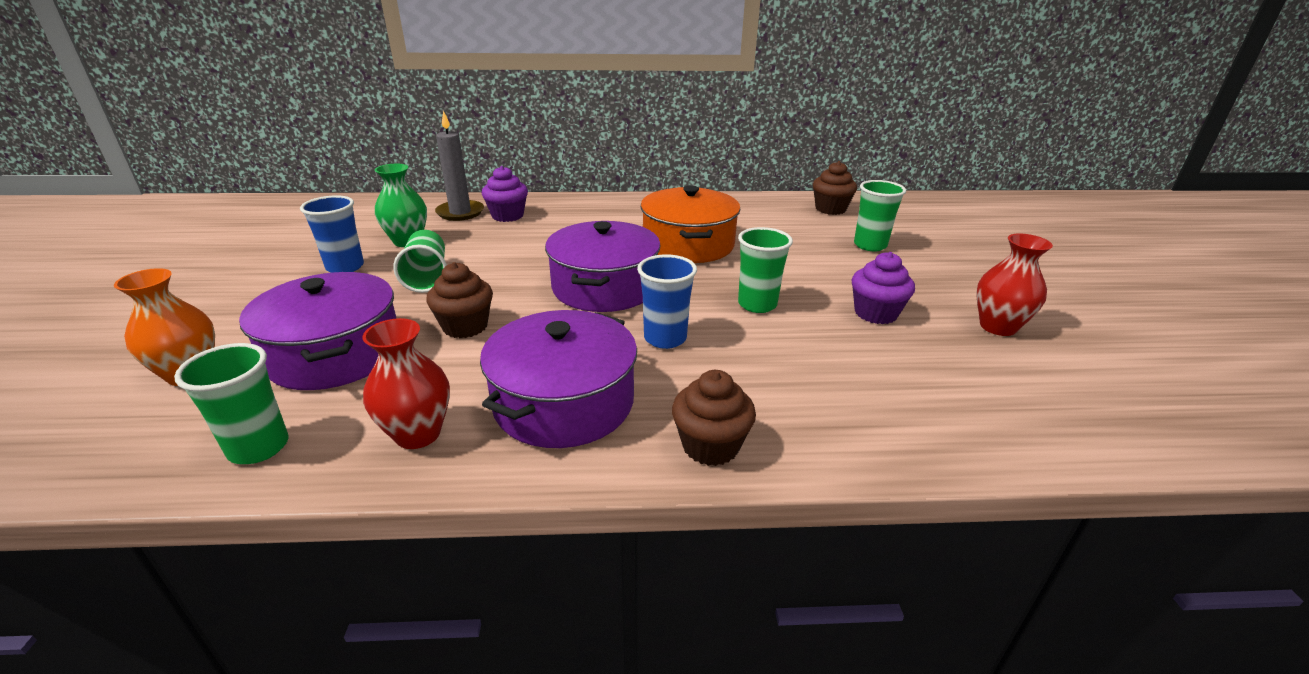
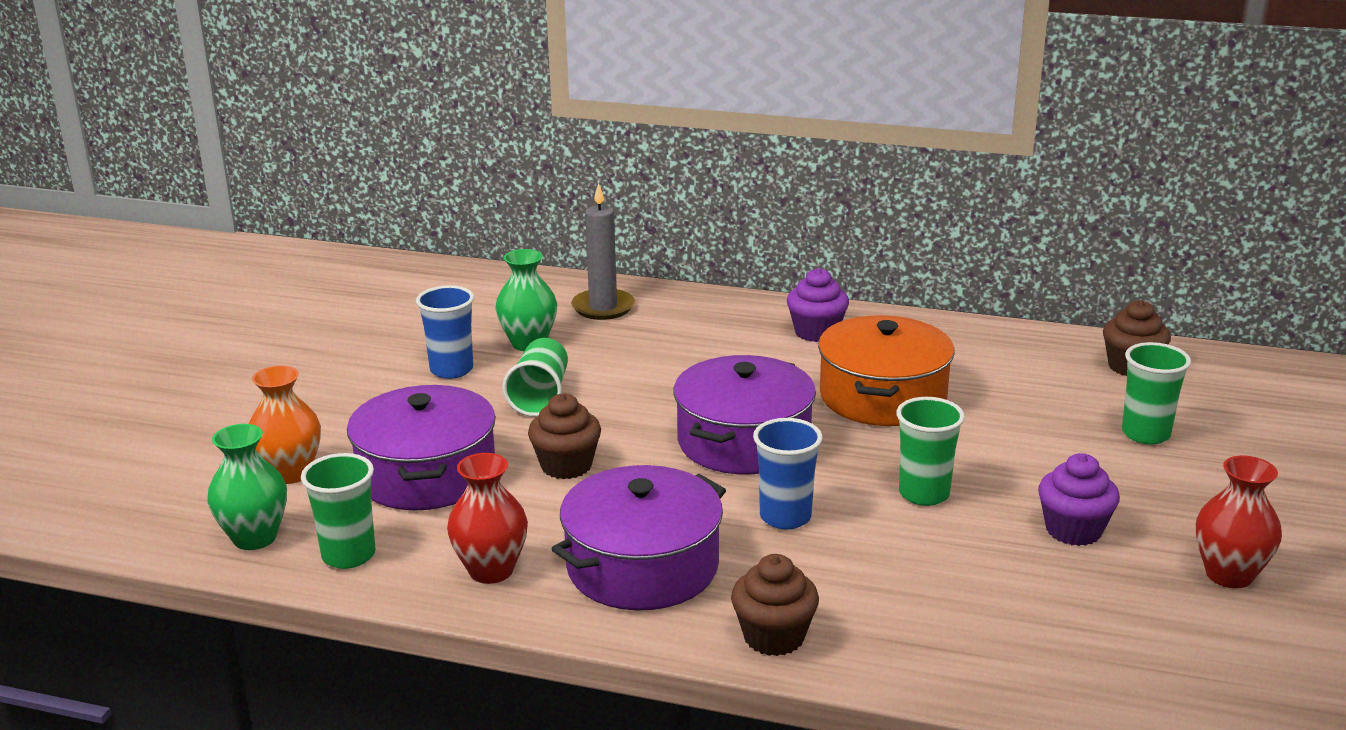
camera: 20 degrees right, 5 degrees down
(145, 448) = (255, 538): none -> green vase
(507, 216) = (662, 320): purple cupcake -> purple cupcake (816, 332)

